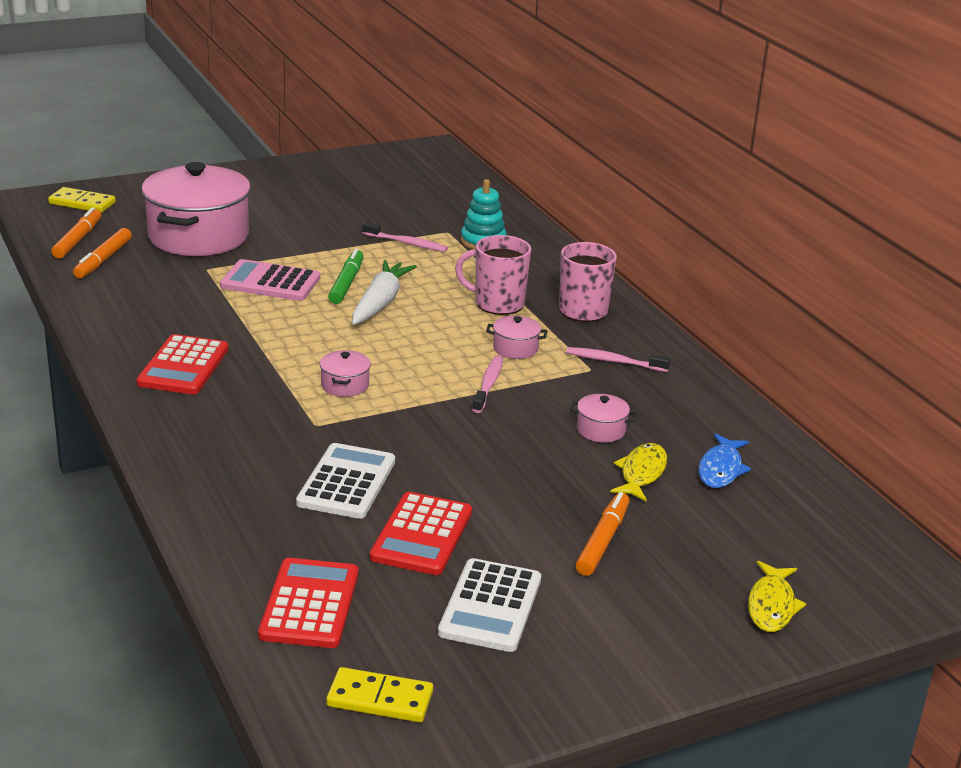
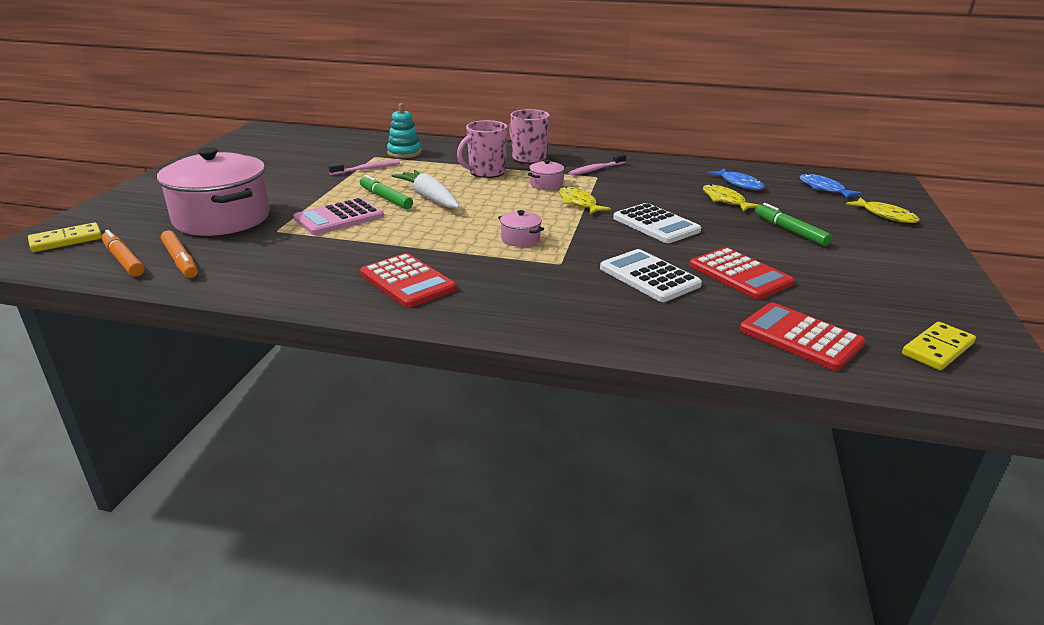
camera: 50 degrees left, 0 degrees up
(488, 385) = (578, 203): pink toothbrush -> yellow fish
(490, 606) = (842, 281): white calculator -> white calculator (656, 224)
(601, 430) = (667, 194): pink pot -> none
(602, 541) = (790, 231): orange marker -> green marker
(807, 537) = (823, 188): none -> blue fish

